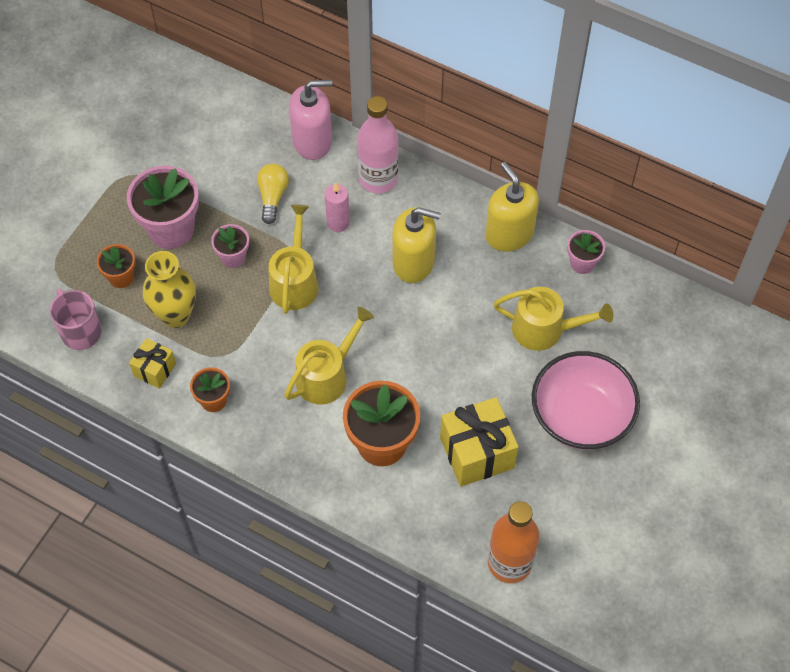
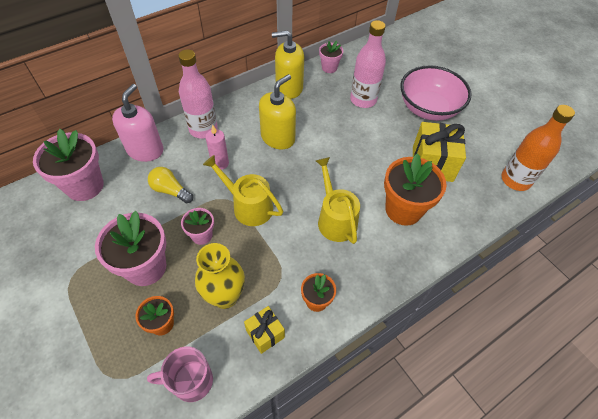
camera: 65 degrees left, 5 degrees down
(233, 117) = (85, 186): none -> pink flower pot
(544, 329) = (363, 100): yellow watering can -> pink bottle

